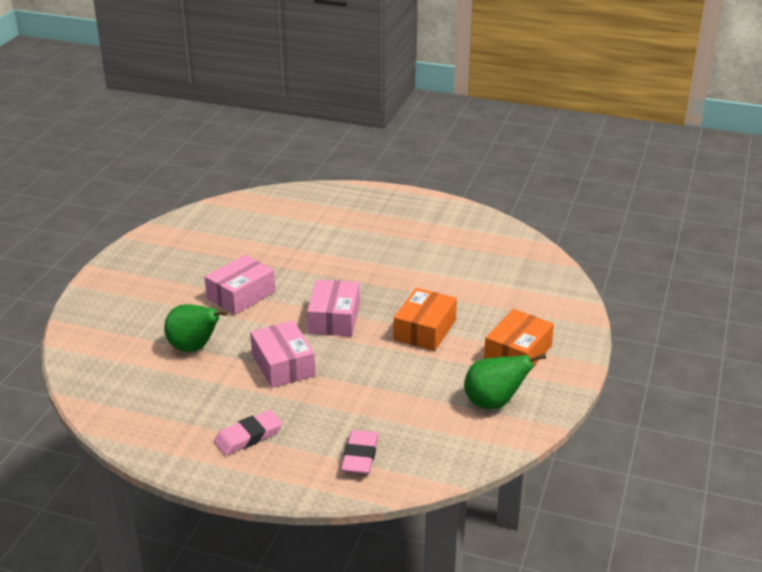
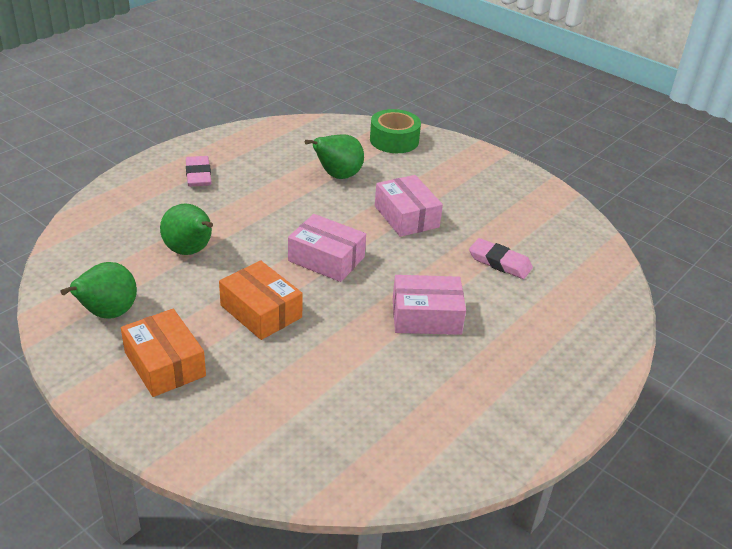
camera: 110 degrees right, 5 degrees up
(99, 332) = (394, 140): none -> green tape
(283, 365) = (275, 212): pink box -> pink box (426, 316)
(360, 456) = (122, 217): pink eraser -> pink eraser (499, 262)
(379, 392) = (190, 251): none -> green pear

